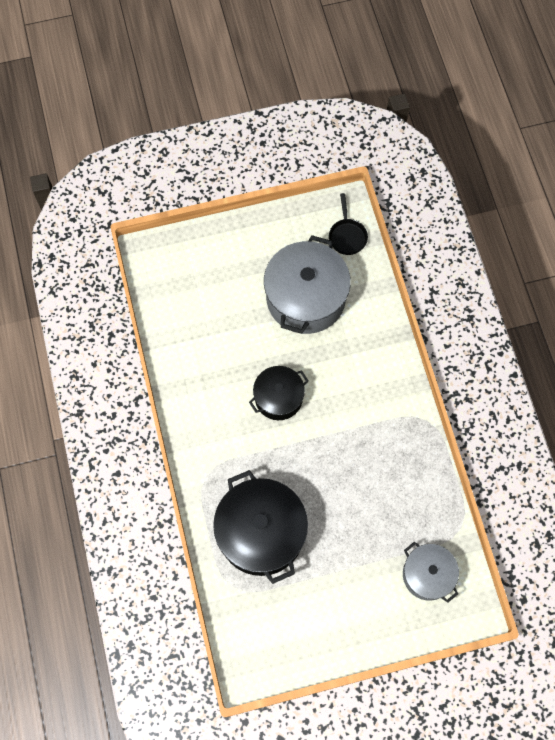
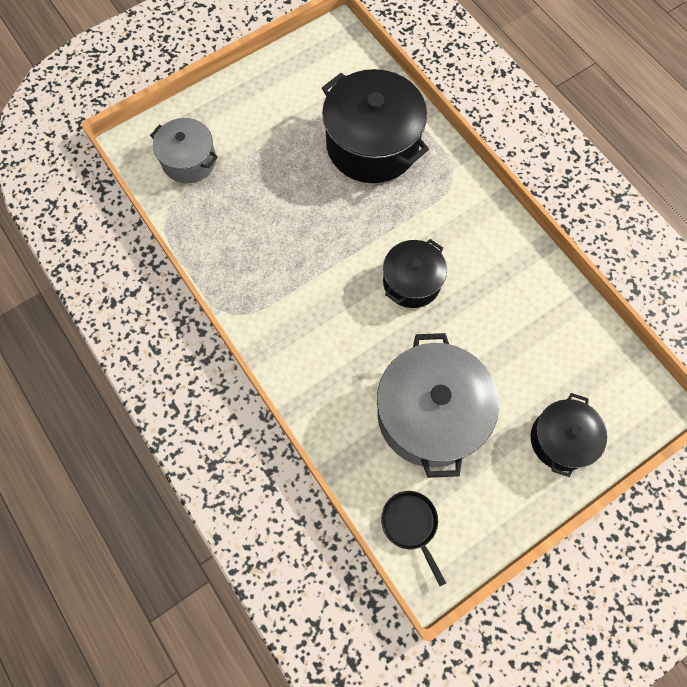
camera: 160 degrees right, 0 degrees up
(223, 252) = (561, 439): none -> black pot

